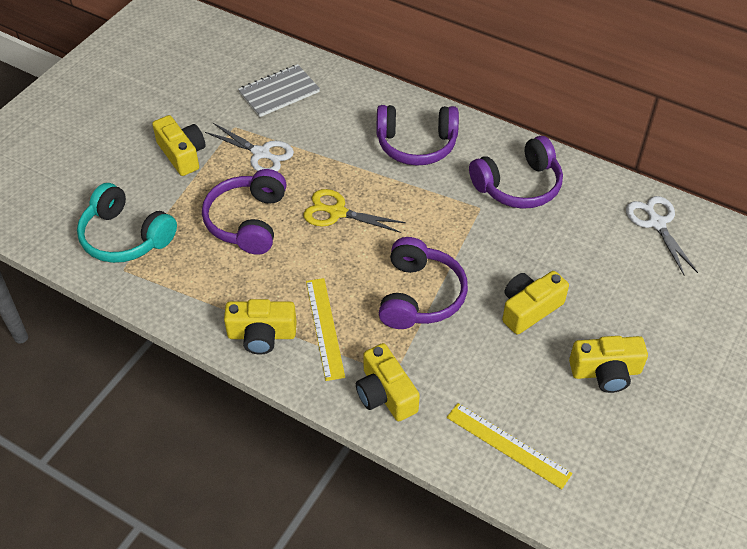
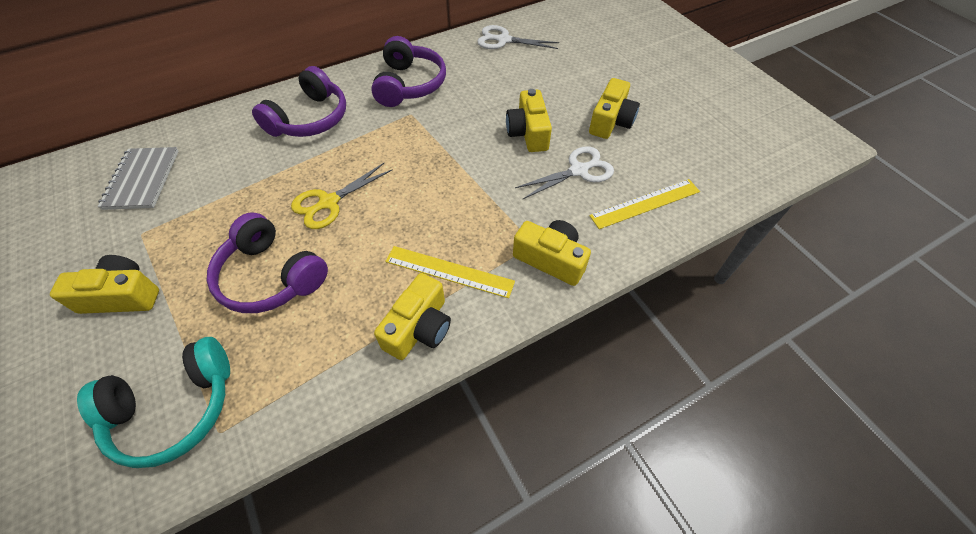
camera: 60 degrees left, 5 degrees up
(261, 153) = (200, 227): white scissors -> white scissors (579, 170)
(385, 394) = (550, 259): yellow camera -> yellow camera turned 150 degrees counterclockwise
(419, 296) = (466, 189): purple headphones -> none

